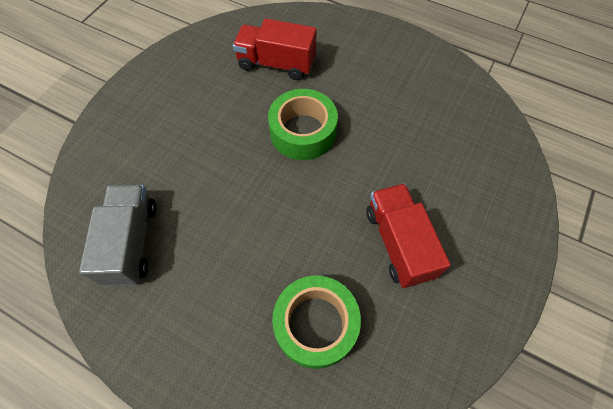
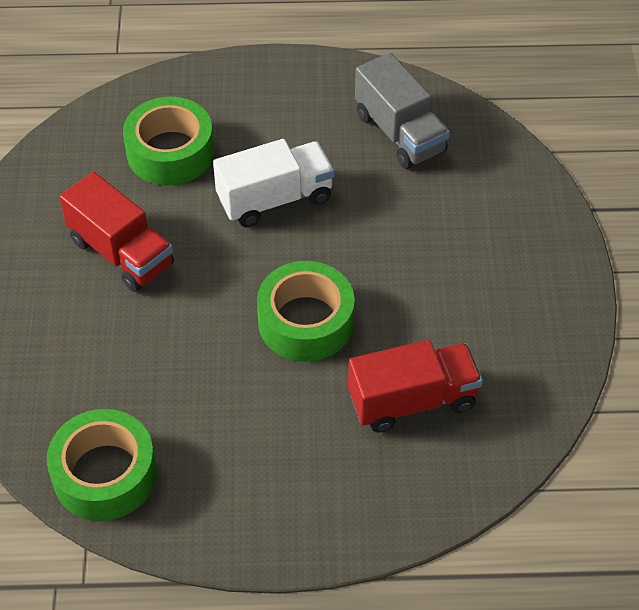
camera: 150 degrees right, 10 degrees down
(262, 231) = (275, 199): none -> white truck
(466, 101) = (105, 474): none -> green tape

